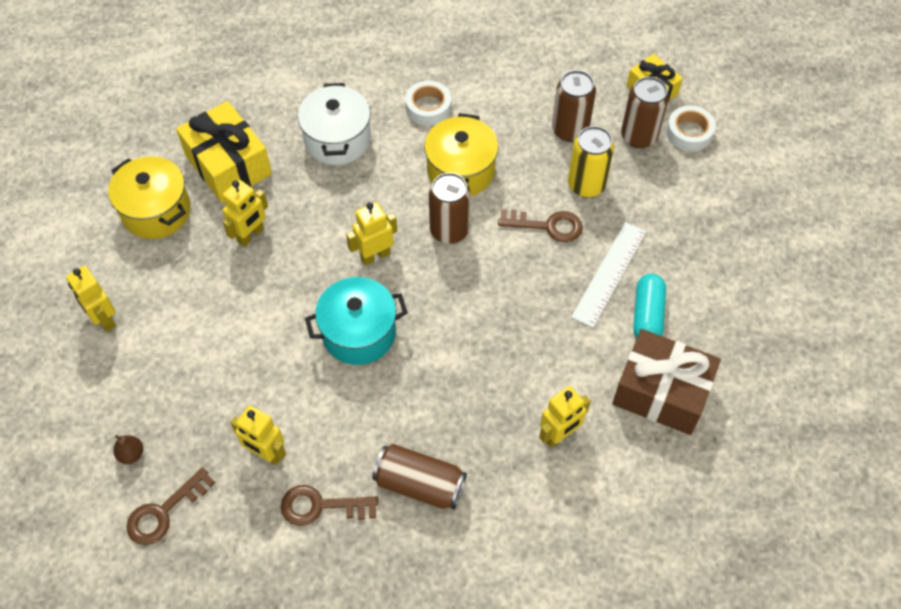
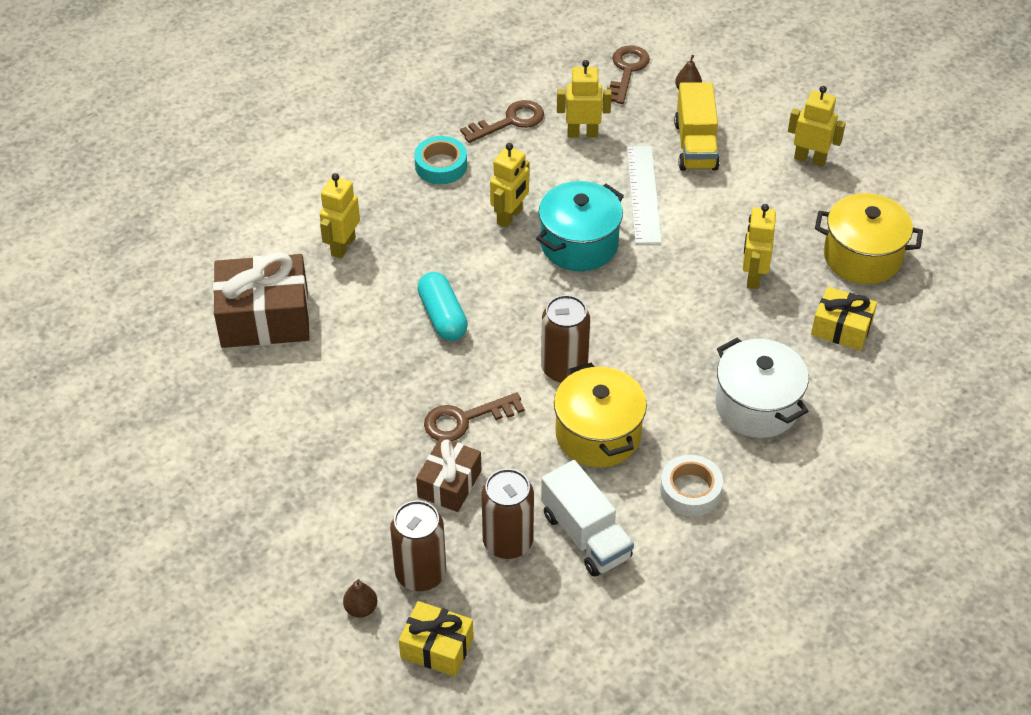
camera: 150 degrees right, 10 degrees down
(181, 385) = (695, 145): none -> yellow truck
(228, 165) = (841, 328): yellow gift -> yellow gift, size x0.59
(375, 255) = (619, 312): yellow robot -> yellow robot (510, 216)
(419, 484) = (441, 165): brown can -> turquoise tape
(516, 111) = (585, 535): none -> white truck
(586, 185) = (449, 484): yellow can -> brown gift
(609, 274) = (371, 401): white ruler -> white ruler (643, 194)
(647, 315) = (311, 378): turquoise capsule -> turquoise capsule (443, 316)
(689, 132) = (361, 608): white tape -> brown pear

